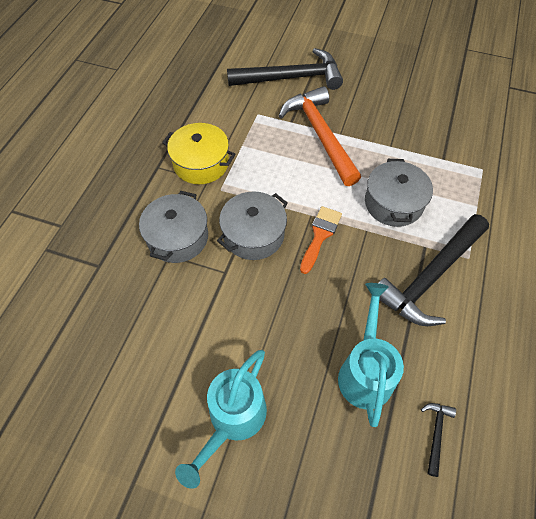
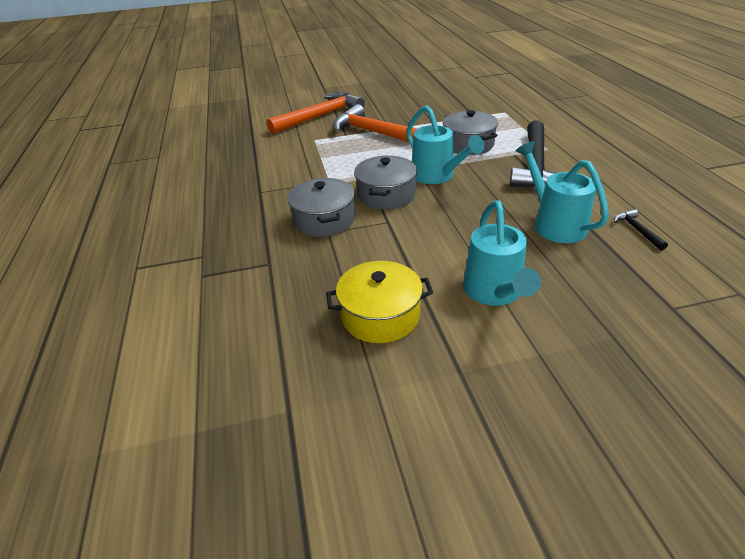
camera: 30 degrees left, 20 degrees down
(201, 163) = (297, 177): yellow pot -> yellow pot (380, 315)
(291, 78) = (320, 116): black hammer -> orange hammer
(320, 235) = (437, 176): orange brush -> turquoise watering can

